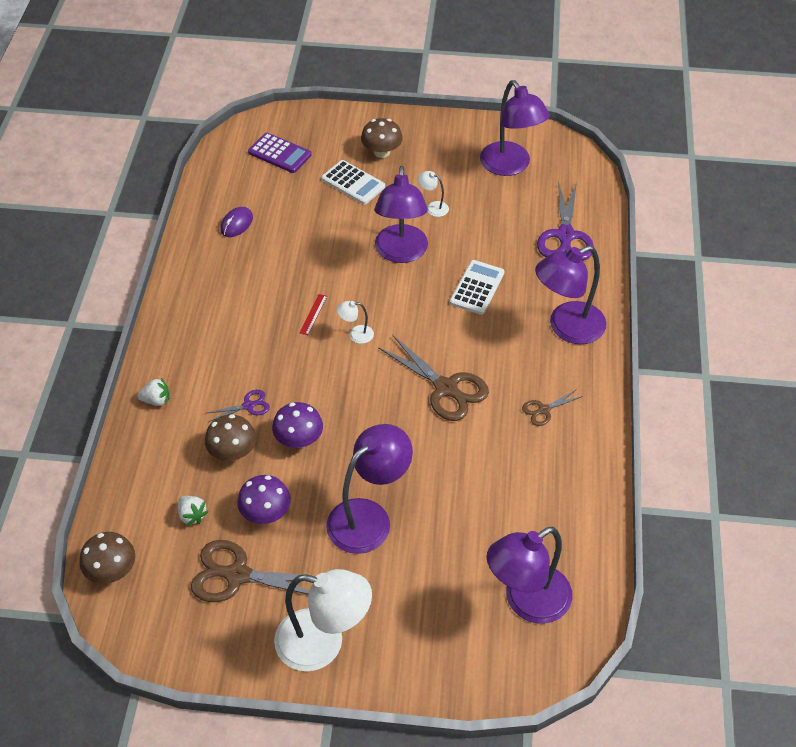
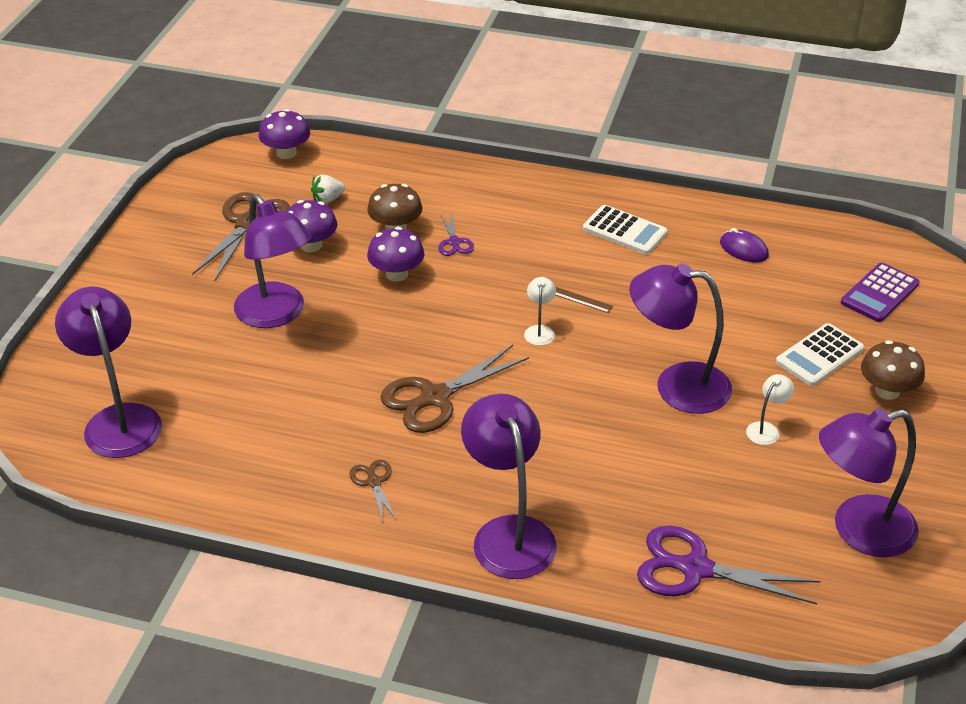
camera: 100 degrees right, 10 degrees down
(112, 570) = (286, 153): brown mushroom -> purple mushroom
(156, 400) = (480, 182): white strawberry -> none
(313, 314) = (580, 299): red ruler -> brown ruler
(323, 643) = (147, 271): white lamp -> none
(477, 288) = (601, 451): white calculator -> white calculator (624, 231)

